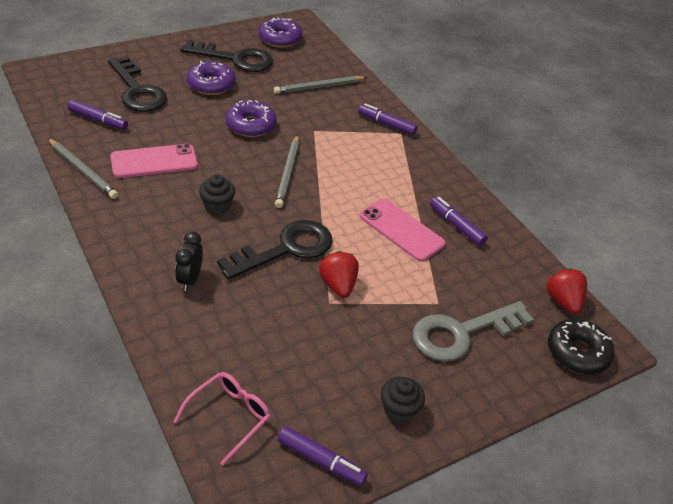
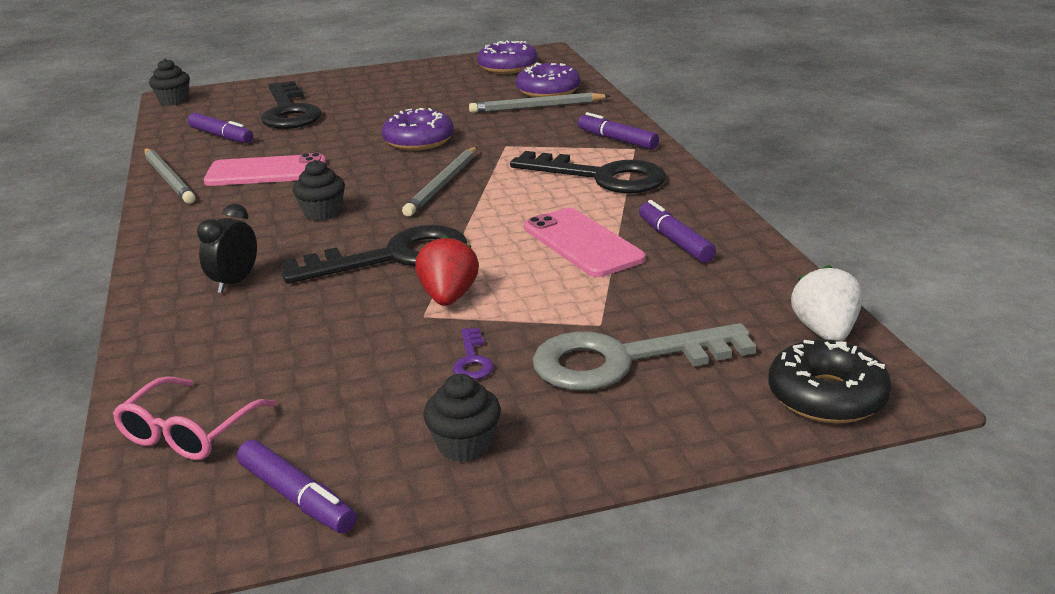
camera: 20 degrees right, 15 degrees down
(35, 76) = (174, 101): none -> black cupcake
(211, 85) = (389, 106): purple donut -> purple donut (548, 91)
(229, 417) = (189, 432): pink glasses -> pink glasses turned 150 degrees clockwise
(235, 59) = (436, 84): black key -> black key (601, 177)
(375, 340) = (472, 360): none -> purple key
(563, 301) = (825, 332): red strawberry -> white strawberry

